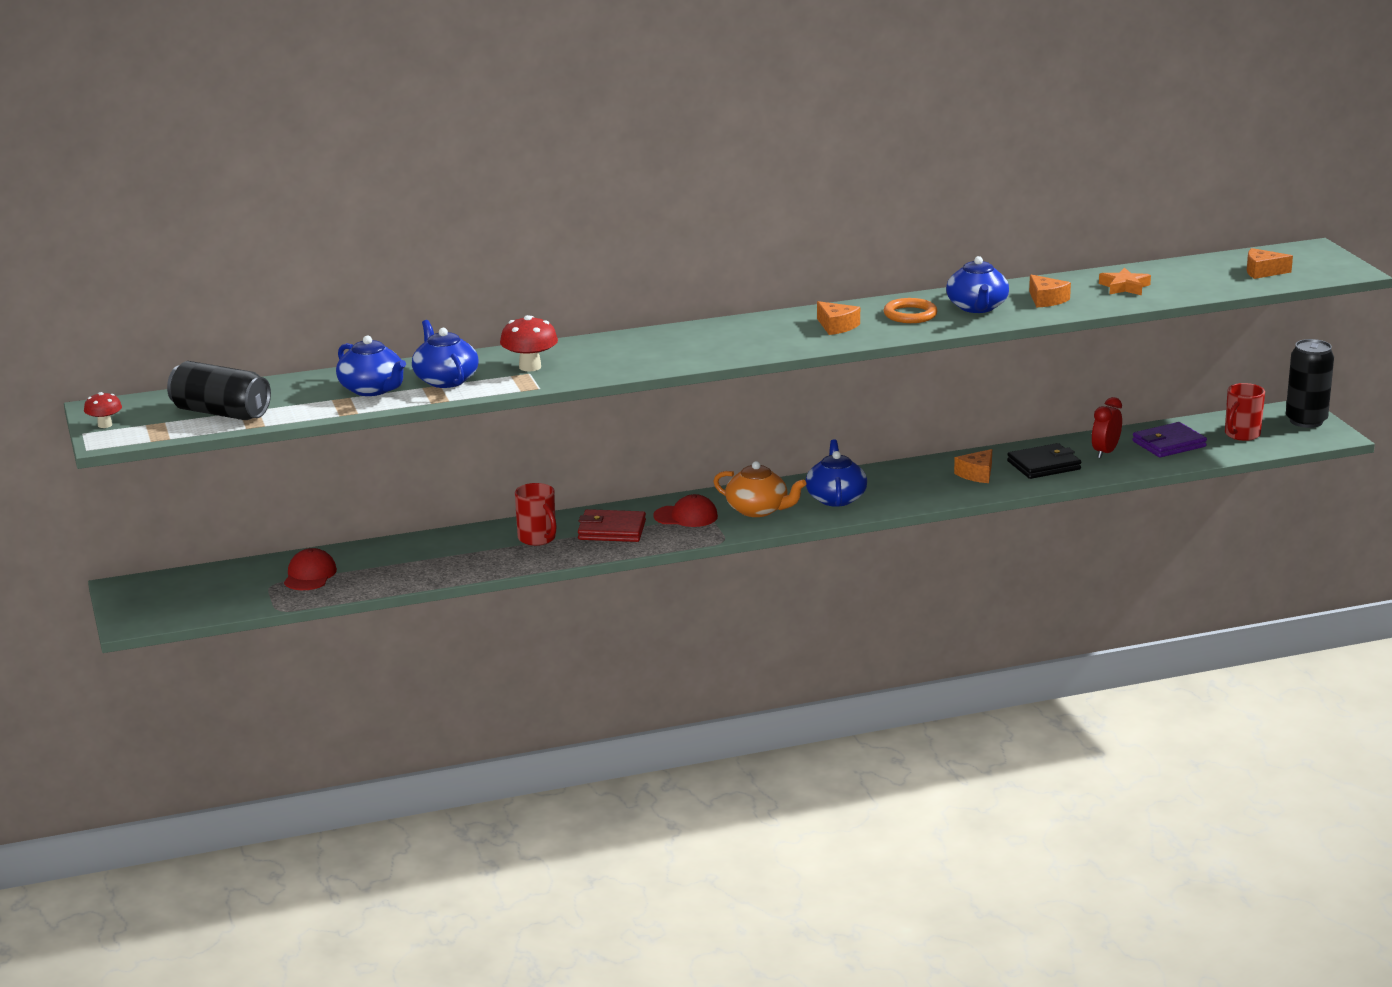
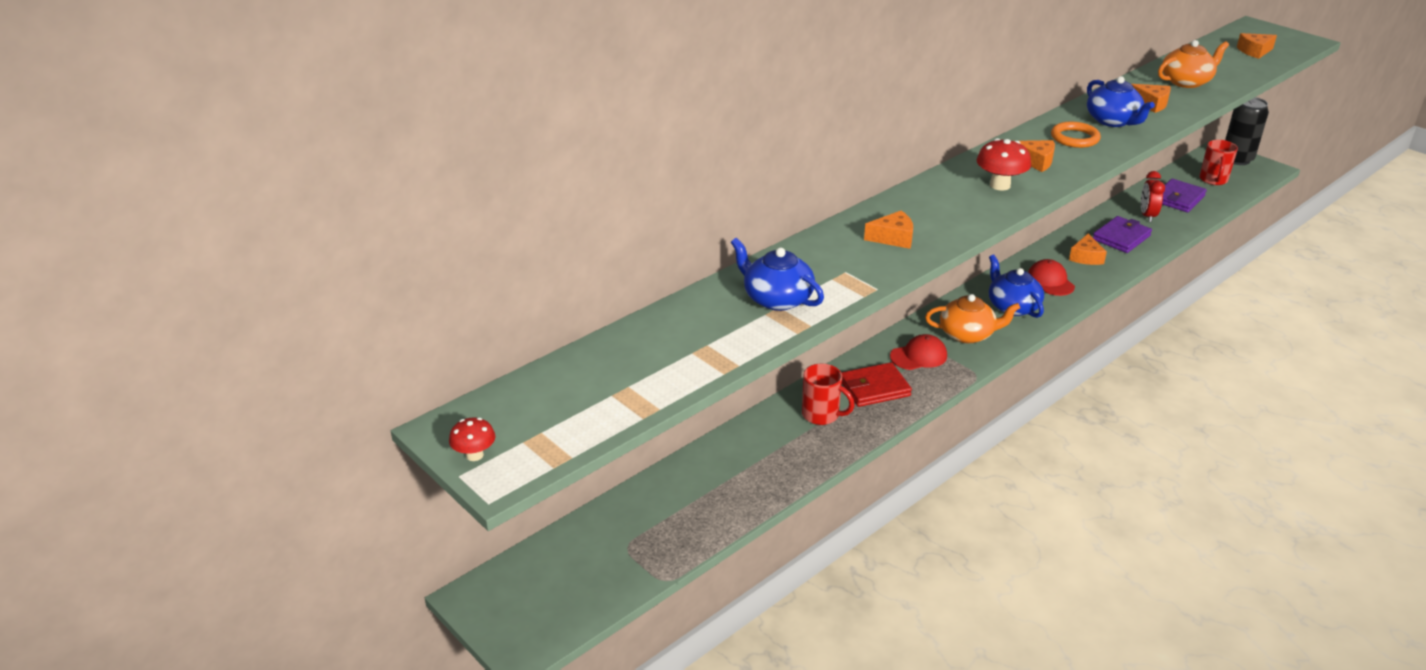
camera: 25 degrees left, 10 degrees up
(220, 413) = (592, 402): black can -> none
(310, 575) = (654, 521): red cap -> red cap (1050, 281)
(372, 389) = (719, 328): blue teapot -> none
(530, 367) = (837, 264): red mushroom -> red mushroom (1000, 185)
(606, 358) = (893, 238): none -> orange cheese
(1044, 465) = (1121, 237): black wallet -> purple wallet
(1124, 287) = (1186, 82): orange star -> orange teapot

